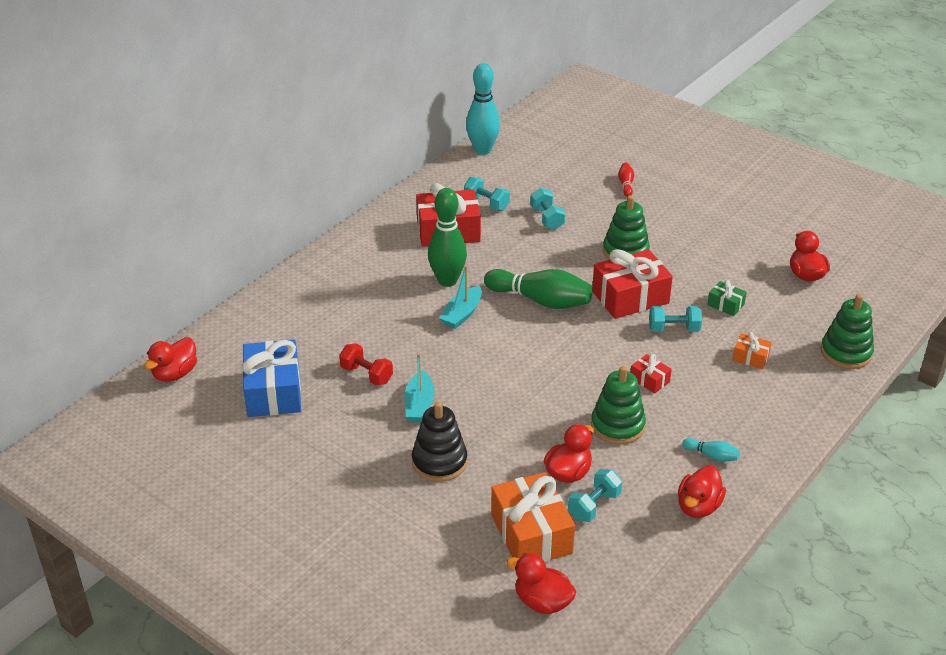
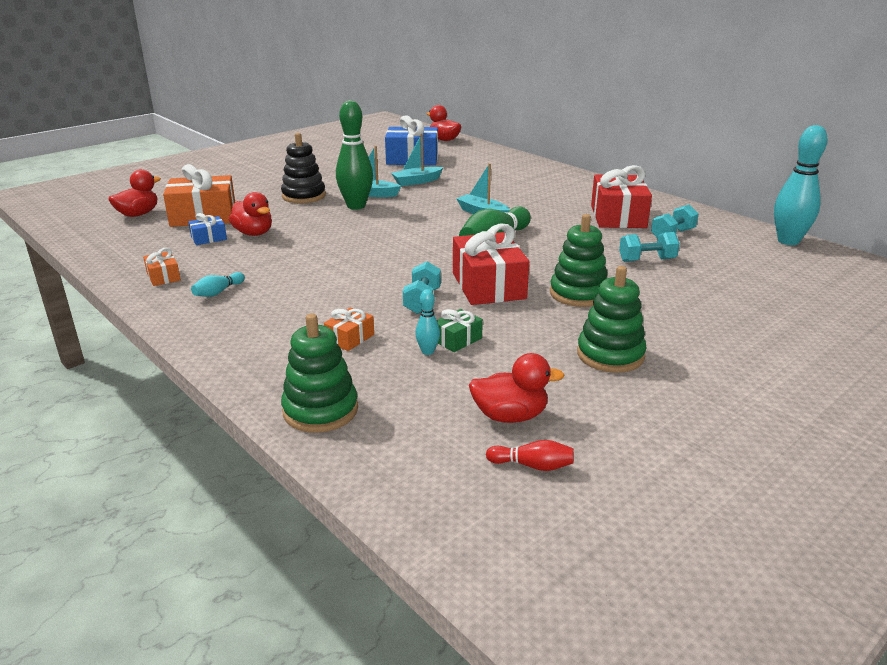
camera: 100 degrees right, 10 degrees down
(366, 374) = (417, 181): red dumbbell -> turquoise boat
(447, 281) = (535, 211): green bowling pin -> green bowling pin (356, 206)
(594, 506) = (209, 238): turquoise dumbbell -> blue gift
(617, 426) = (293, 257): green stacking toy -> green stacking toy (610, 355)
(626, 184) = (737, 313): red bowling pin -> red bowling pin (532, 465)
(649, 380) = (346, 278): red gift -> none
(698, 507) = (163, 277): red duck -> orange gift
(749, 316) = (427, 351): none -> turquoise bowling pin

